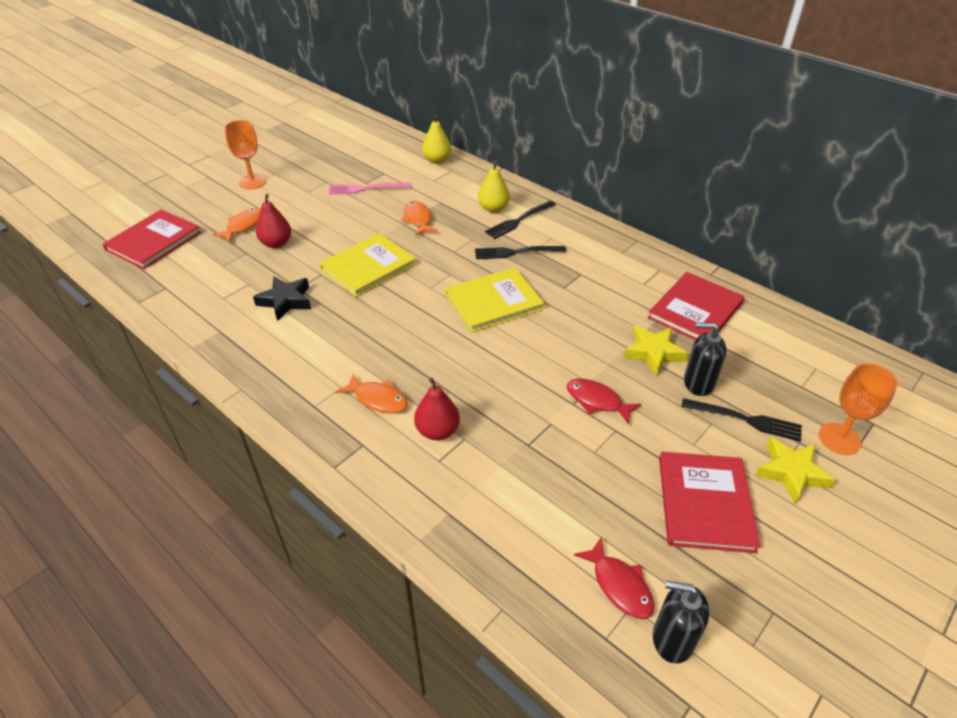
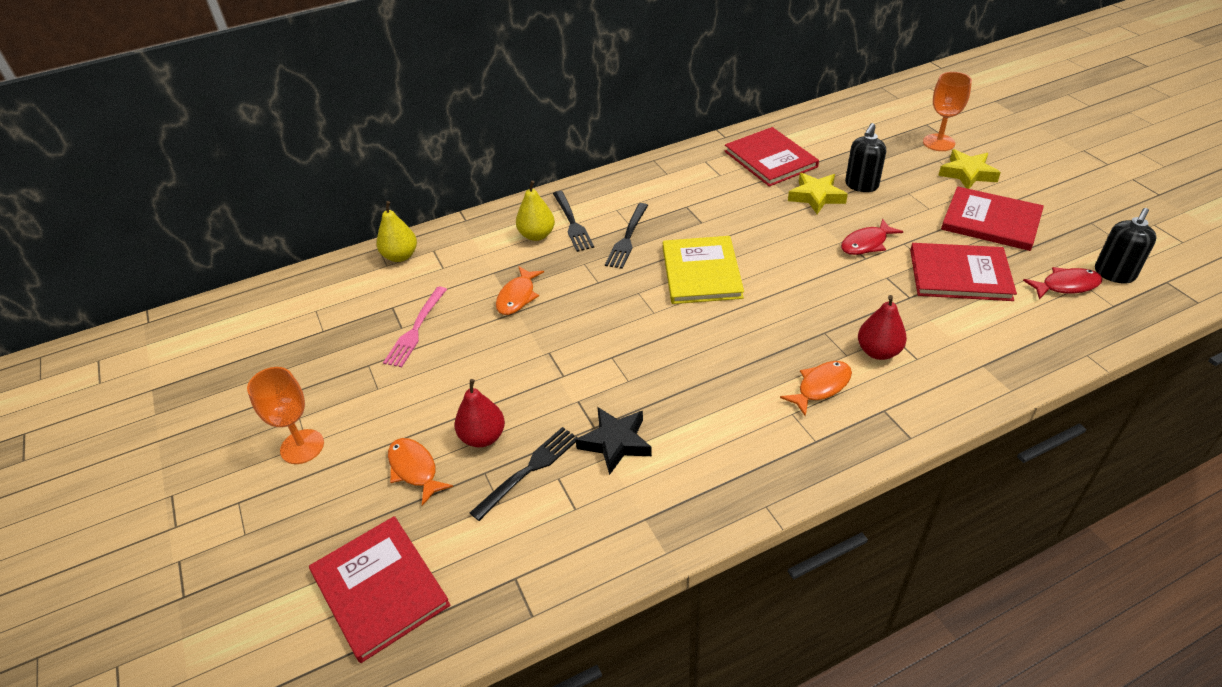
camera: 65 degrees left, 0 degrees up
(368, 267) = (587, 356): yellow book -> none
(418, 219) = (517, 297): orange fish -> orange fish turned 75 degrees counterclockwise
(587, 482) = (960, 274): none -> red book
(745, 419) = (909, 176): black fork -> black fork (529, 470)

